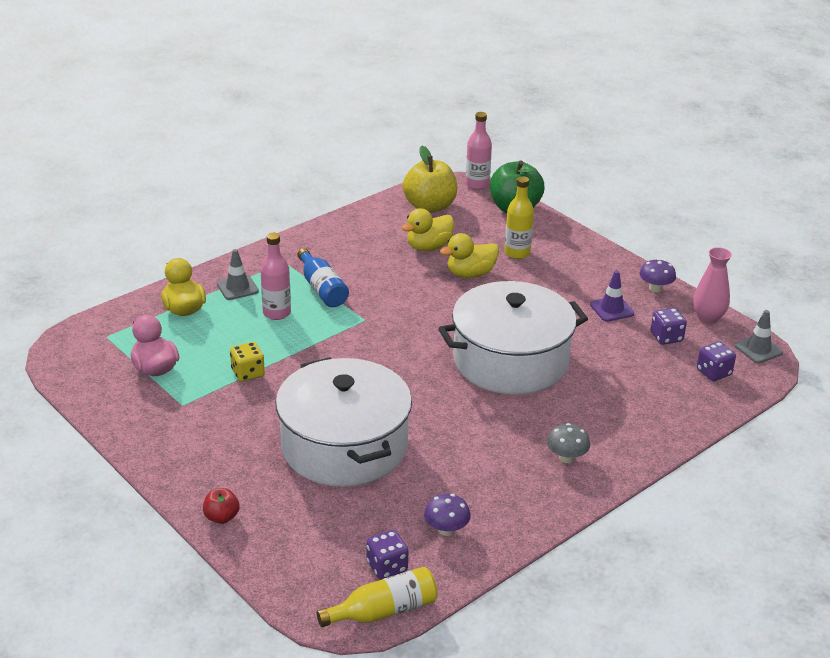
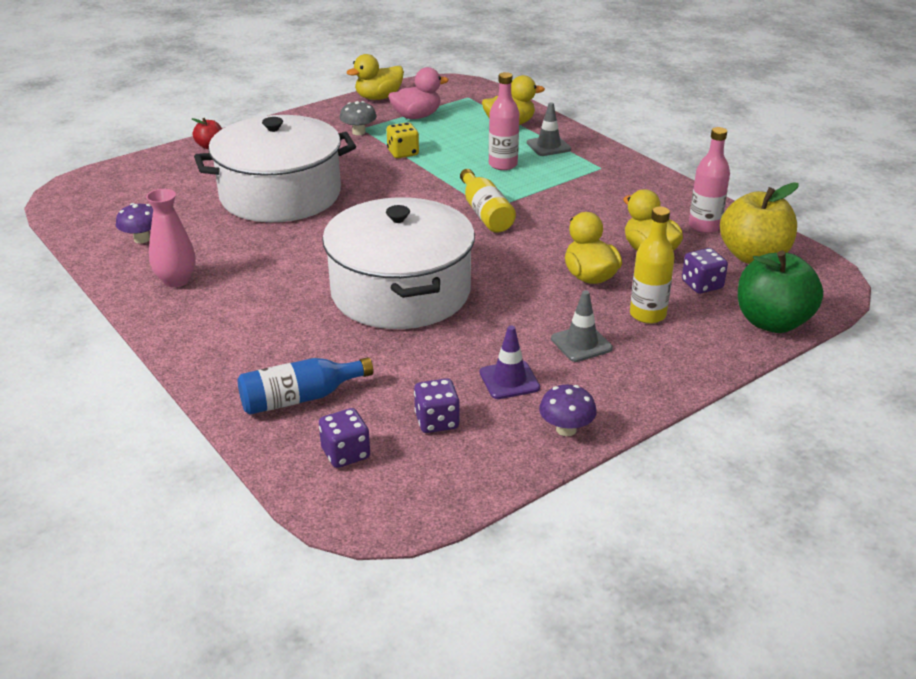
camera: 95 degrees right, 0 degrees up
(96, 398) = (378, 97): none -> yellow duck
(322, 288) = (549, 187): blue bottle -> blue bottle (300, 398)
(383, 611) = (62, 207): yellow bottle -> yellow bottle (485, 213)
(387, 567) = (112, 210): purple dice -> purple dice (702, 285)
(477, 184) = (833, 295): pink bottle -> pink bottle (704, 226)
(566, 458) = (214, 313): grey mushroom -> grey mushroom (358, 132)
(708, 318) = (485, 472): pink vase -> pink vase (176, 280)
(758, 349) = (396, 513): grey traffic cone -> grey traffic cone (581, 344)

